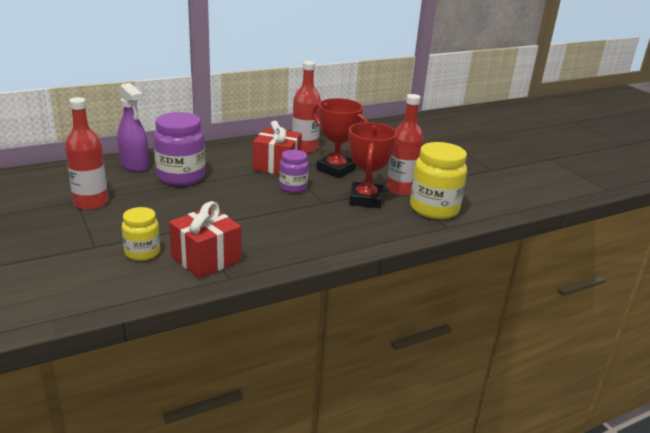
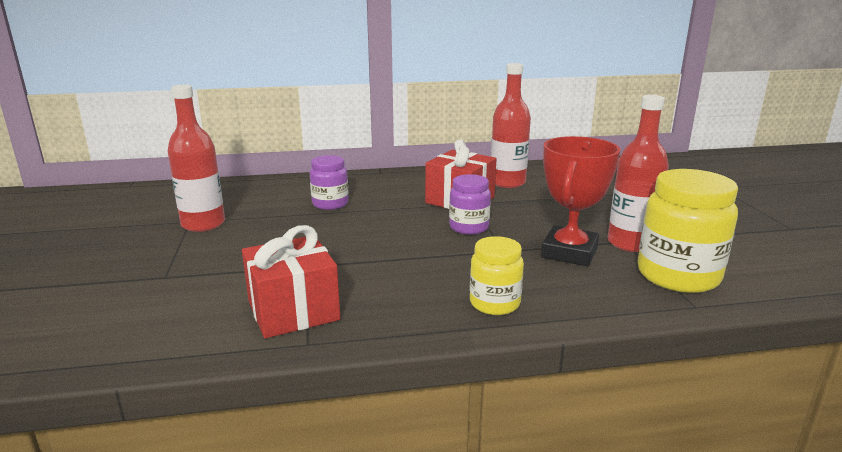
camera: 20 degrees right, 5 degrees down
(135, 165) = (285, 188): purple spray bottle -> none
(142, 252) = (216, 291): yellow jar -> yellow jar (494, 303)
(181, 177) = (330, 204): purple jar -> purple jar, size x0.59
(336, 169) = (540, 210): red trophy -> none

